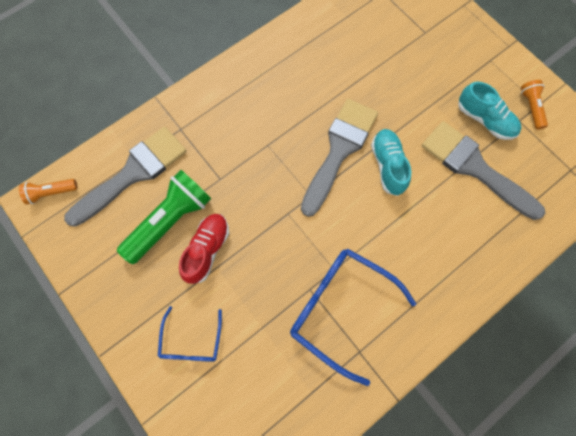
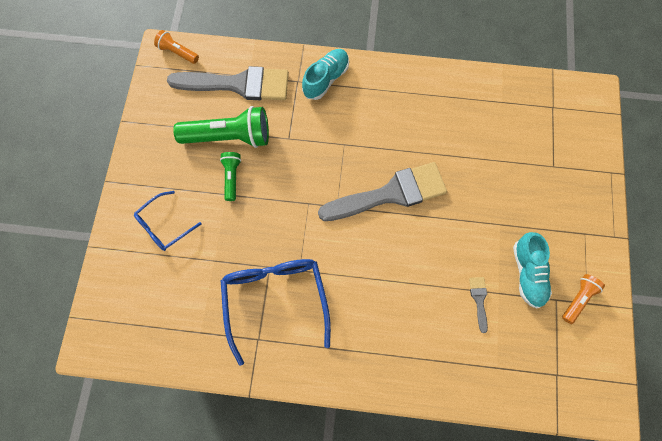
camera: 45 degrees right, 0 degrees up
(207, 250) = (232, 177): red shoe -> green flashlight
(388, 166) = (414, 237): turquoise shoe -> turquoise shoe (326, 79)
(475, 168) = (479, 300): grey brush -> grey brush, size x0.40

